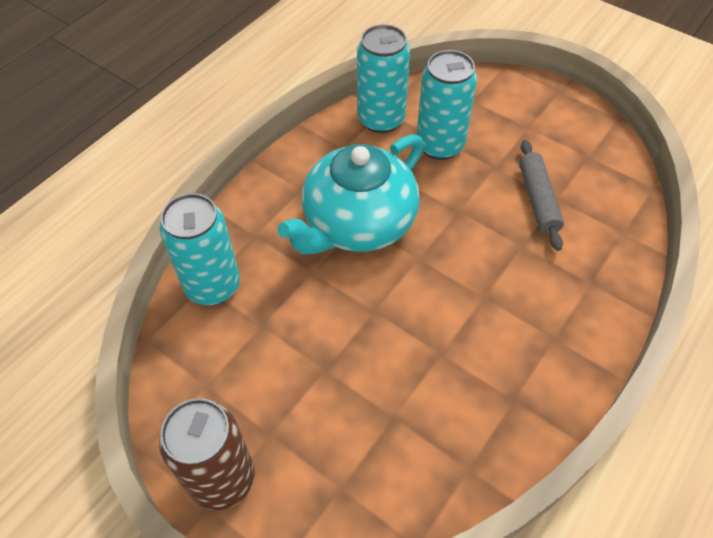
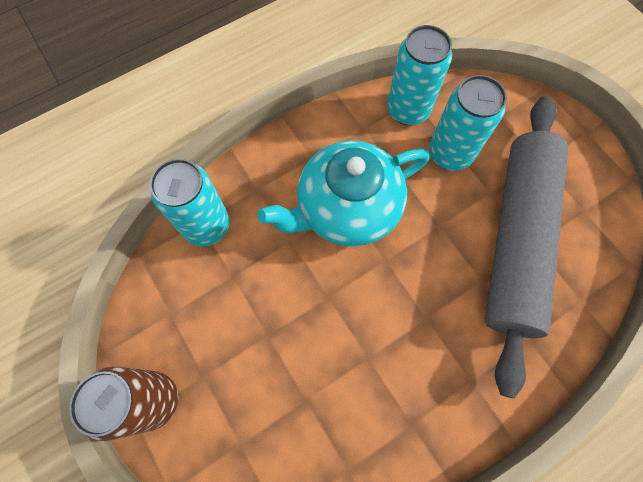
camera: 20 degrees right, 15 degrees up
(537, 200) = (516, 239): grey rolling pin -> grey rolling pin, size x2.34

